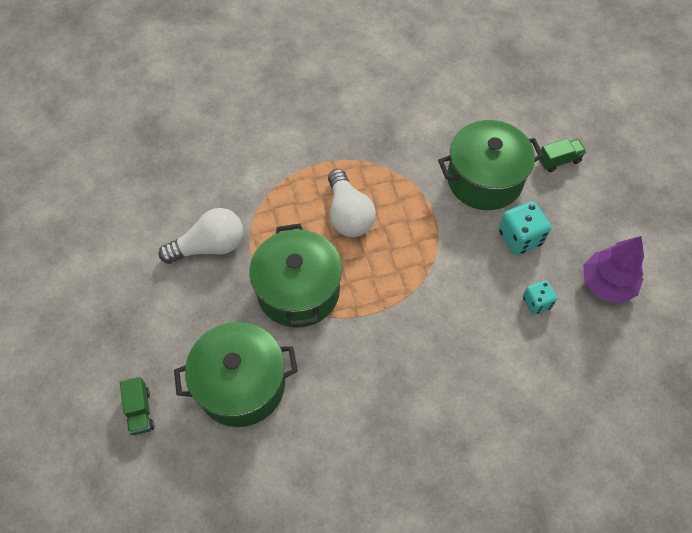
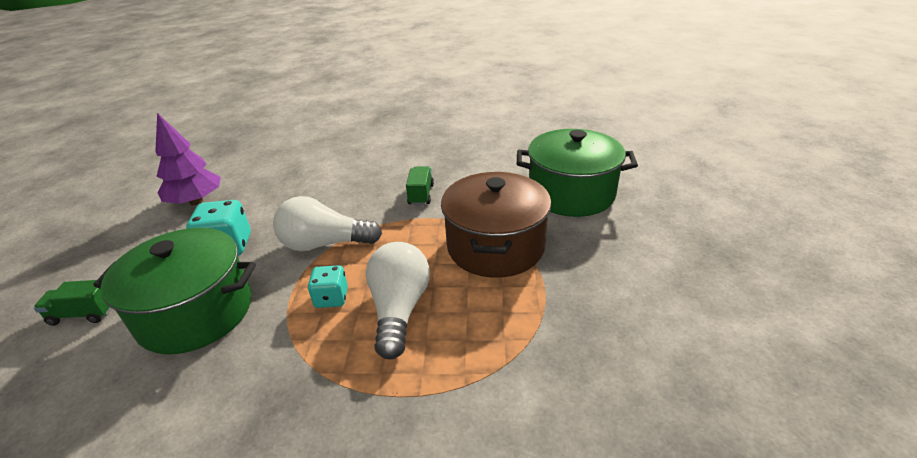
camera: 160 degrees left, 25 degrees down
(140, 411) = (671, 192): green truck -> green truck (421, 194)
(209, 246) = (603, 311): white light bulb -> white light bulb (325, 244)
(298, 291) = (495, 246): green pot -> brown pot
(536, 302) = (270, 200): turquoise dice -> turquoise dice (331, 298)

